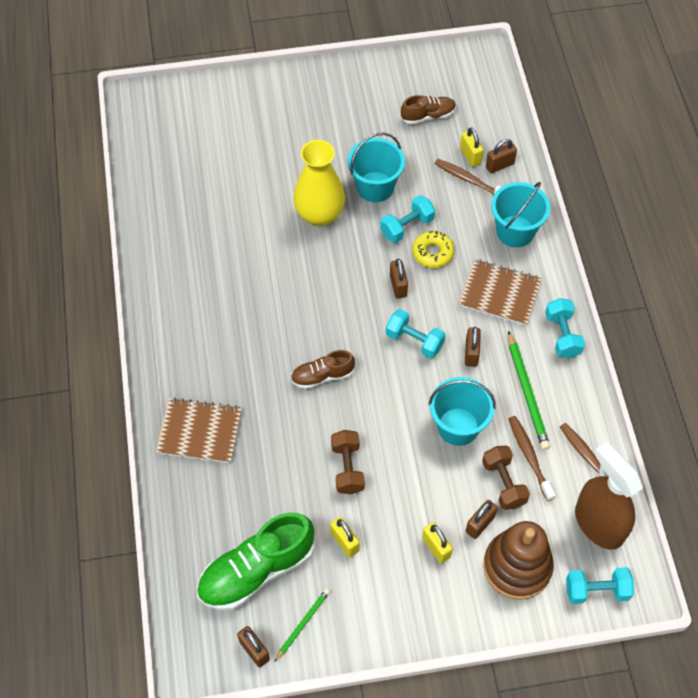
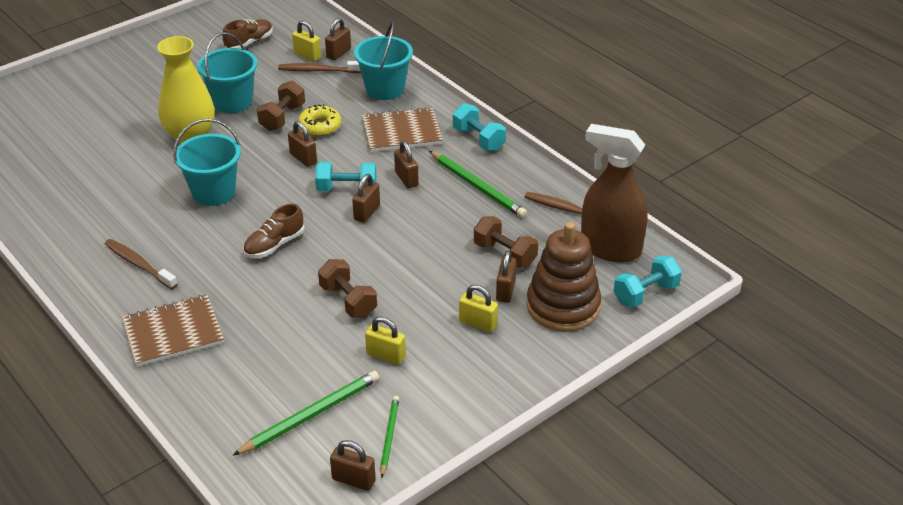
camera: 30 degrees left, 20 degrees down
(257, 570) = (310, 415): green shoe -> green pencil
(407, 227) = (282, 117): turquoise dumbbell -> brown dumbbell
(416, 377) = (367, 213): none -> brown padlock
(458, 426) = (432, 232): turquoise bucket -> turquoise bucket (213, 192)
(529, 457) = (513, 227): brown toothbrush -> brown toothbrush (139, 264)

